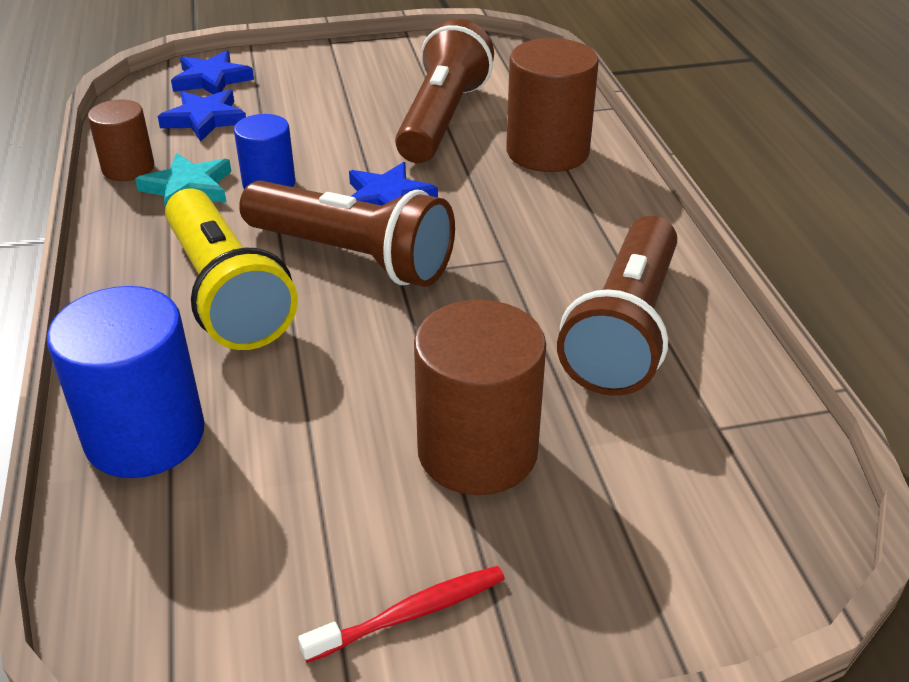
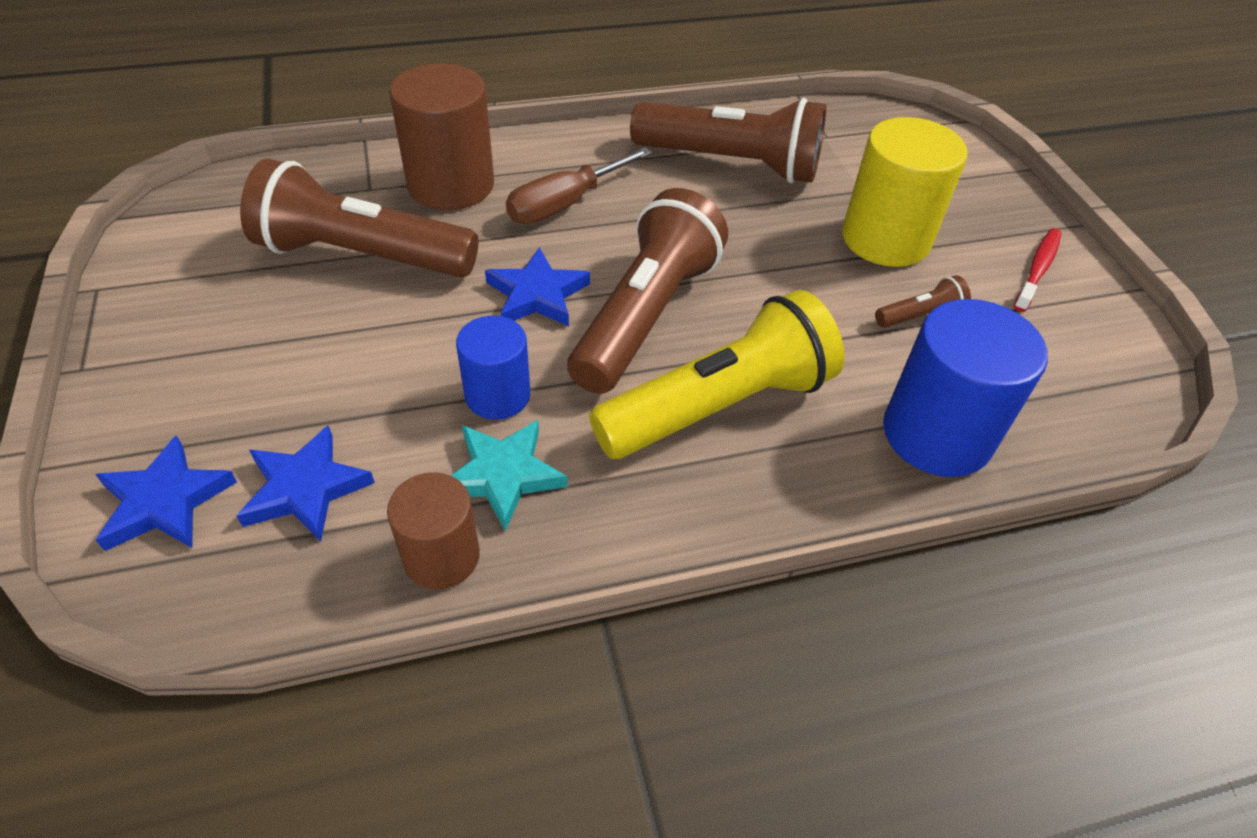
camera: 95 degrees left, 10 degrees up
(327, 457) = (920, 316): none -> brown flashlight
(411, 614) = (1037, 269): red toothbrush -> red toothbrush turned 60 degrees clockwise
(477, 451) = (885, 239): brown cylinder -> yellow cylinder
(525, 213) = (565, 204): none -> brown screwdriver

